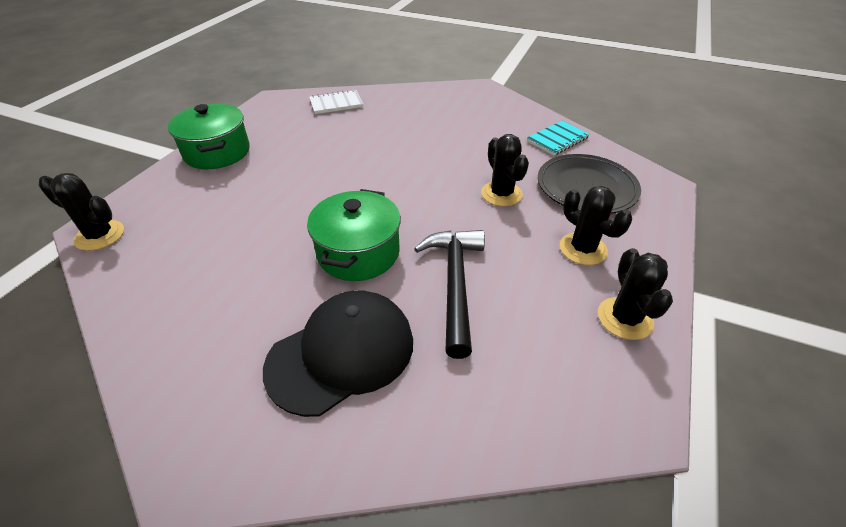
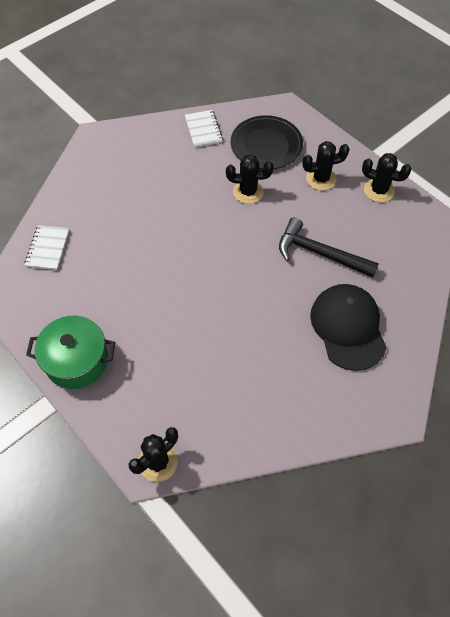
camera: 65 degrees left, 15 degrees up
(358, 252) = (266, 294): green pot -> none
(557, 139) = (203, 130): turquoise notebook -> white notebook

